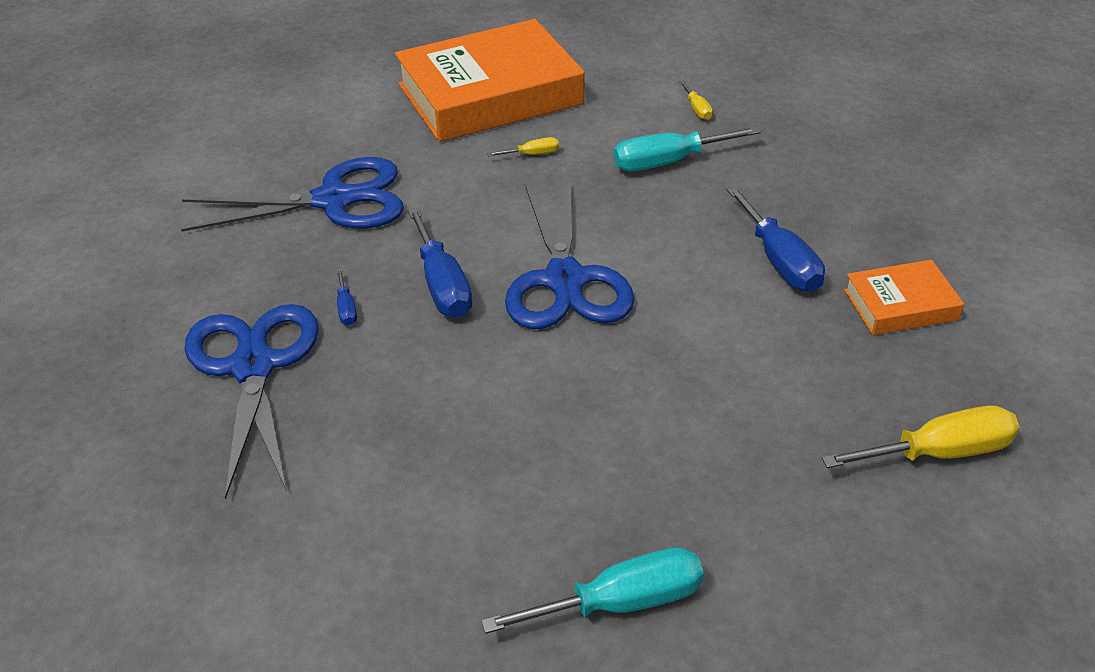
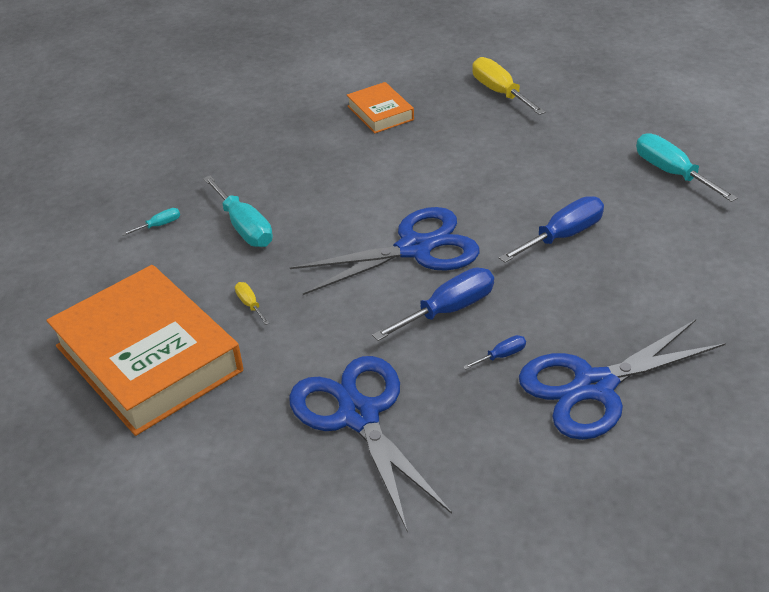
camera: 105 degrees left, 0 degrees up
(697, 109) = (159, 225): yellow screwdriver -> turquoise screwdriver
(780, 261) = (354, 160): blue screwdriver -> blue screwdriver (563, 236)

